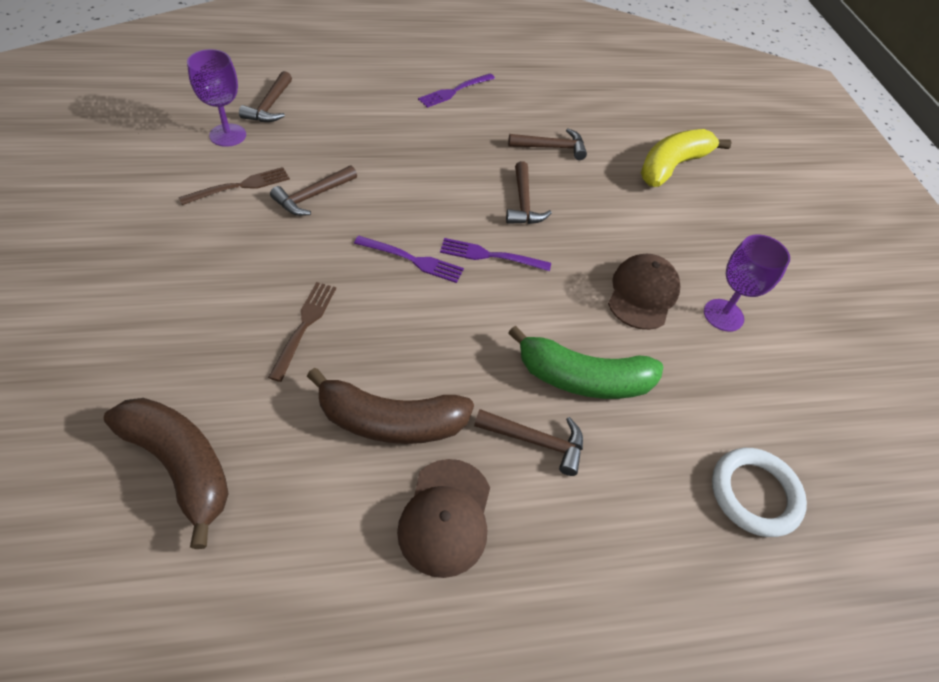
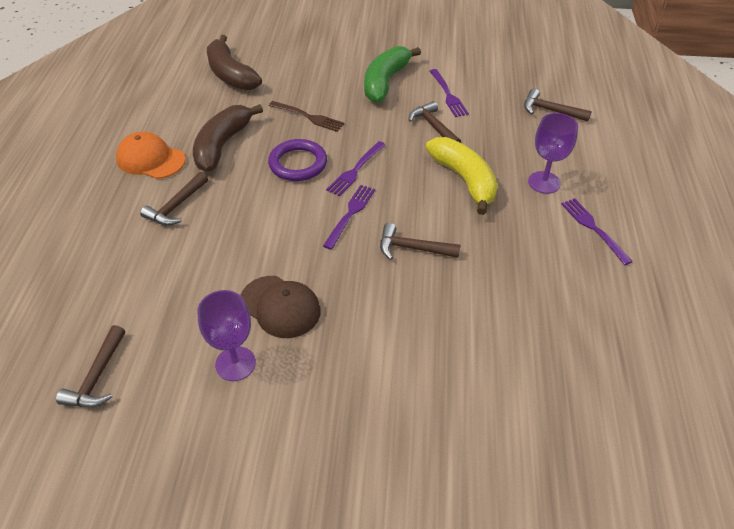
camera: 110 degrees right, 5 degrees down
(180, 466) = (231, 74): brown banana -> brown banana turned 90 degrees clockwise
(228, 135) = (509, 90): purple goblet -> purple goblet (544, 182)
(240, 186) = (448, 95): brown fork -> purple fork
(413, 319) = (298, 163): none -> purple ring
(445, 517) = (150, 159): brown cap -> orange cap
(552, 147) = (497, 290): brown hammer -> brown hammer (97, 377)
(583, 378) = (212, 242): green banana -> green banana (385, 82)
(672, 166) = (463, 401): yellow banana -> yellow banana (464, 180)
(754, 494) = (73, 315): white ring -> none

